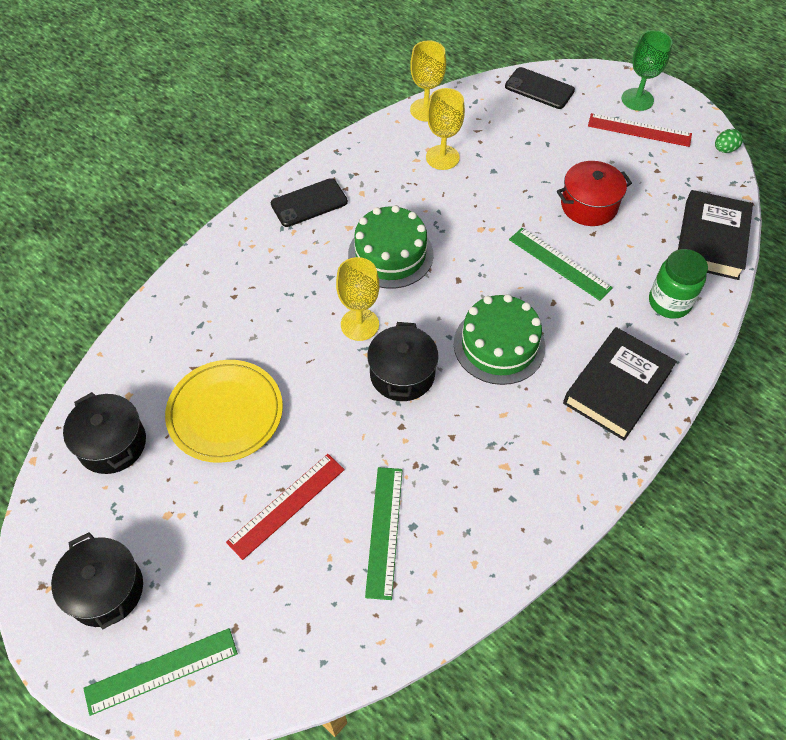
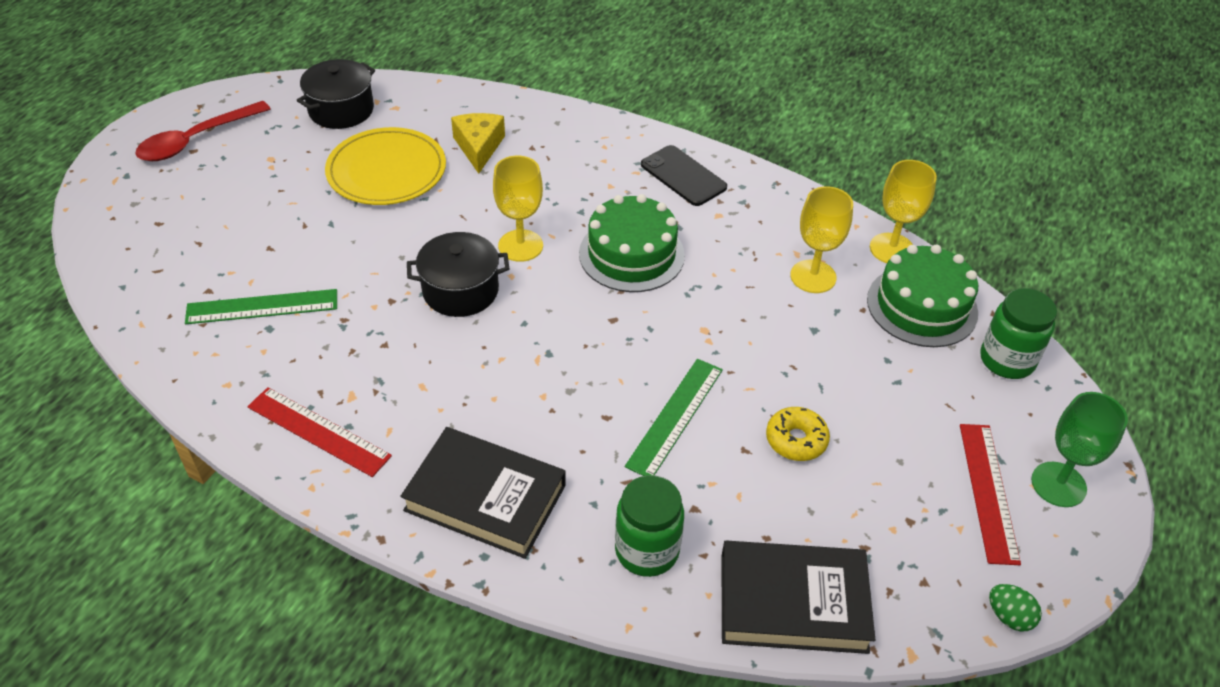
camera: 75 degrees right, 10 degrees down
(106, 590) = (196, 140): black pot -> red spoon
(161, 671) = (120, 188): green ruler -> none
(218, 335) = (479, 147): none -> yellow cheese
(286, 505) = (286, 232): red ruler -> red ruler (318, 431)
(499, 345) = (522, 370): green cake -> green cake (922, 306)
(539, 89) = (1007, 360): black phone -> green jar
(589, 205) = (796, 440): red pot -> yellow donut

